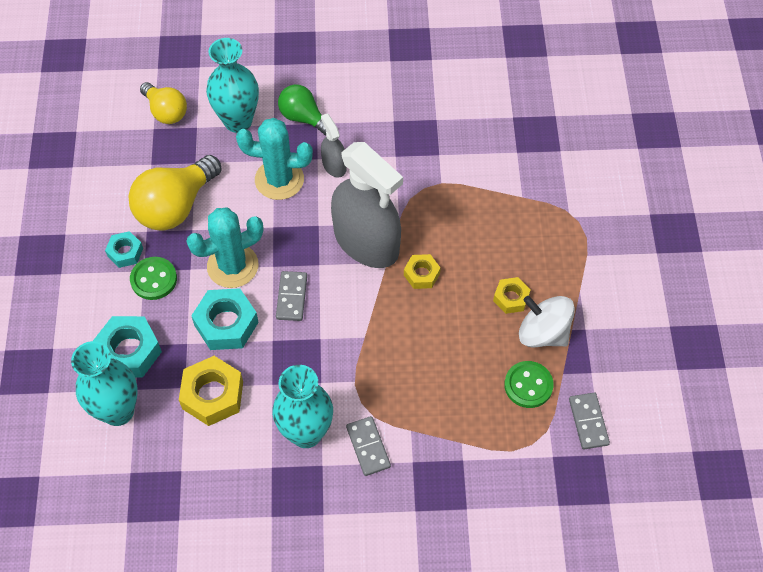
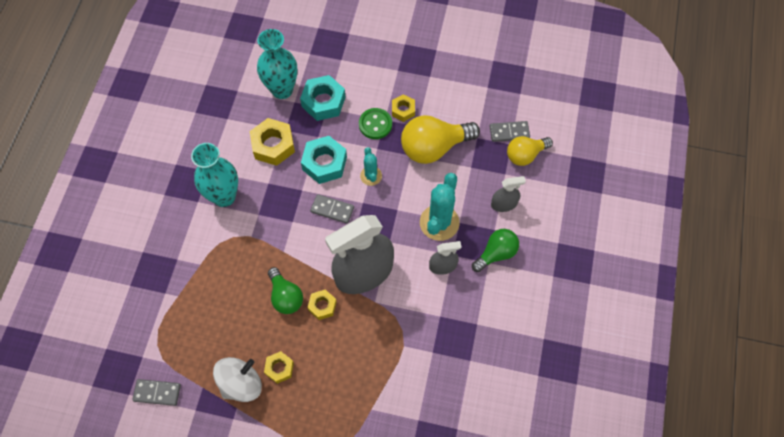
camera: 105 degrees right, 5 degrees up
(125, 252) = (403, 110): turquoise nut -> yellow nut
(175, 206) = (434, 147): yellow light bulb -> yellow light bulb turned 75 degrees counterclockwise
(232, 266) = (371, 176): turquoise cactus -> turquoise cactus, size x0.57
(238, 121) = (504, 204): turquoise vase -> grey spray bottle
(368, 447) = (199, 233): grey domino -> grey domino (509, 132)
(422, 317) = (285, 297): none -> green light bulb
(528, 385) = (202, 357): green button -> none

